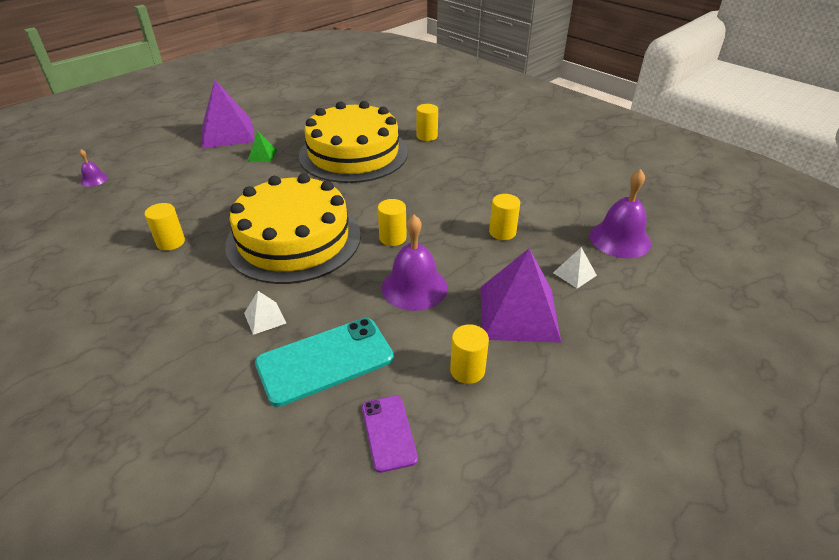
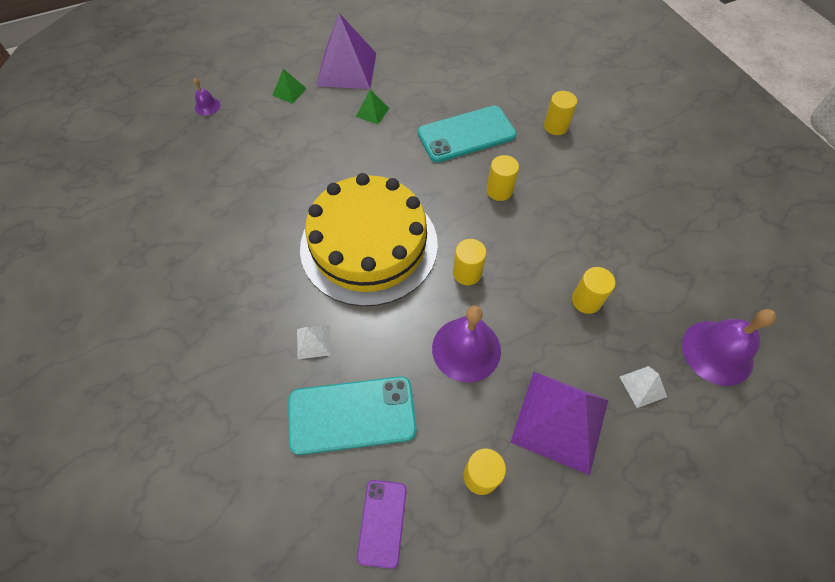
camera: 20 degrees right, 20 degrees up
(170, 242) = (255, 214): yellow cylinder -> yellow cylinder (499, 190)
(176, 156) = (289, 91): none -> green pyramid
(353, 154) = (466, 134): yellow cake -> turquoise phone

